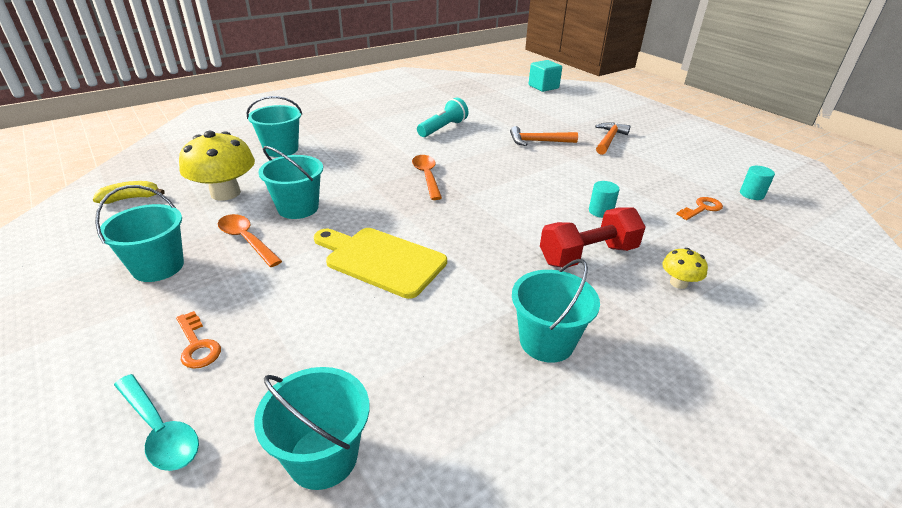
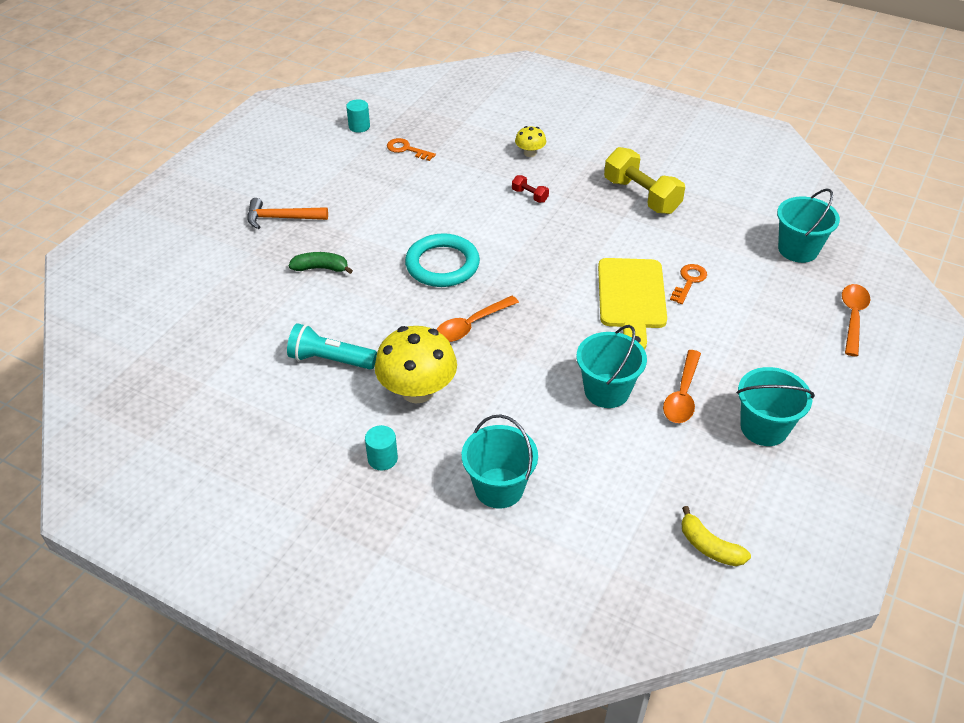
camera: 115 degrees left, 10 degrees up
(160, 430) = (852, 317): turquoise spoon -> orange spoon
(197, 345) = (796, 344): orange key -> orange key (689, 281)
(225, 193) = (630, 468): yellow mushroom -> yellow mushroom (417, 390)
(508, 183) = (442, 265): none -> turquoise ring
(538, 141) = (321, 268): orange hammer -> green banana
(543, 87) = (101, 309): turquoise cube -> none
(546, 341) = (641, 196): turquoise bucket -> yellow dumbbell
(588, 255) = (530, 196): red dumbbell -> red dumbbell, size x0.45
(600, 211) = (454, 200): turquoise cylinder -> turquoise cylinder (382, 458)

